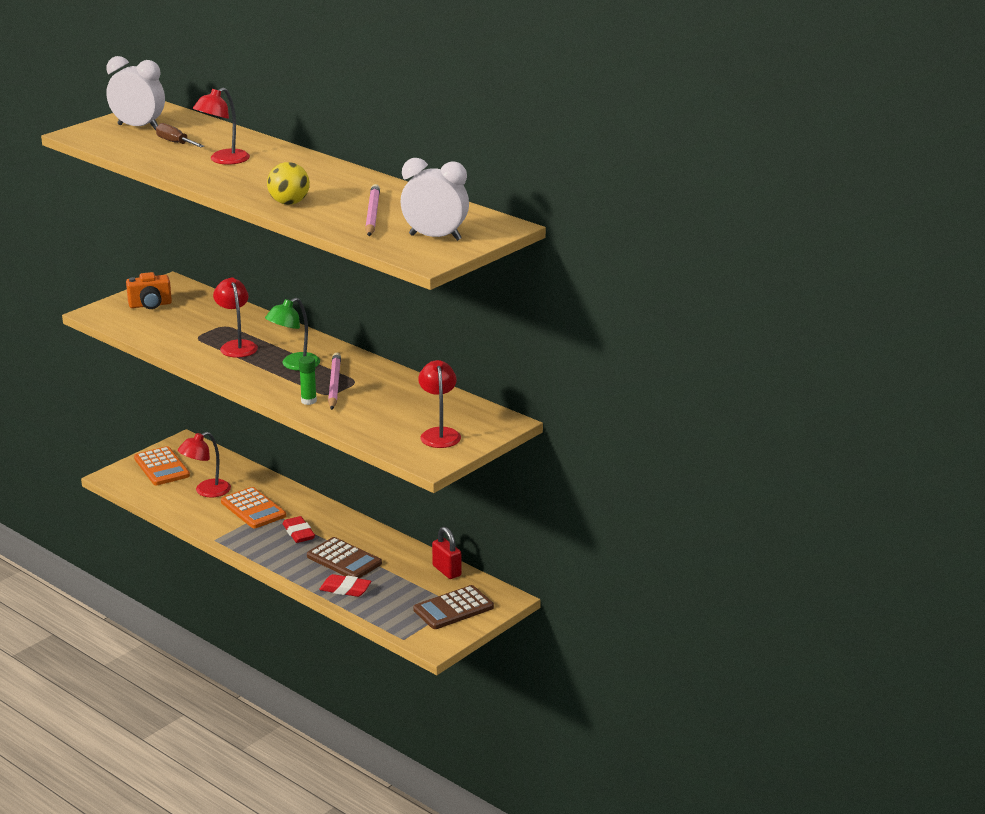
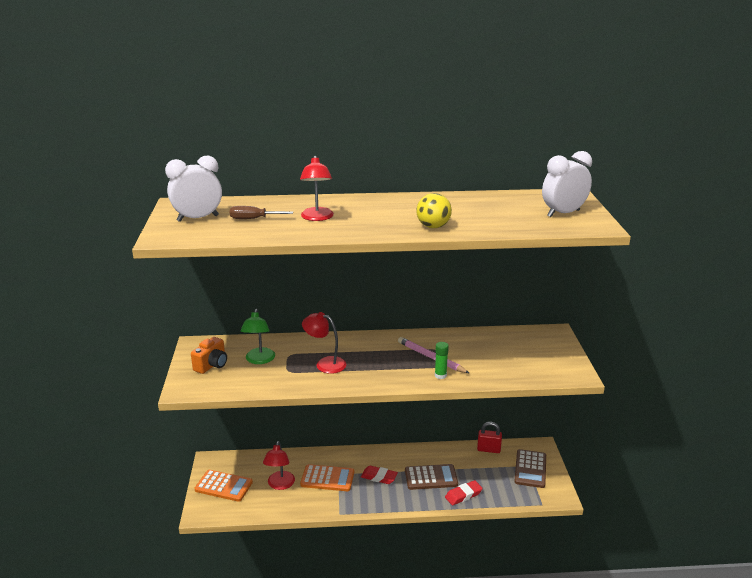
camera: 45 degrees left, 0 degrees up
(294, 365) = (384, 358): green lamp -> green lamp (259, 360)
(372, 214) = (495, 214): pink pencil -> none
(439, 434) = (544, 356): red lamp -> none

